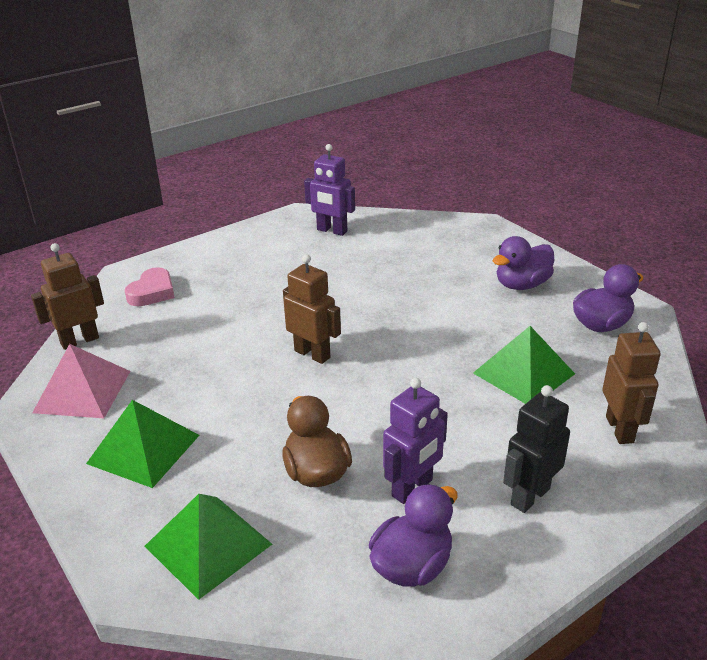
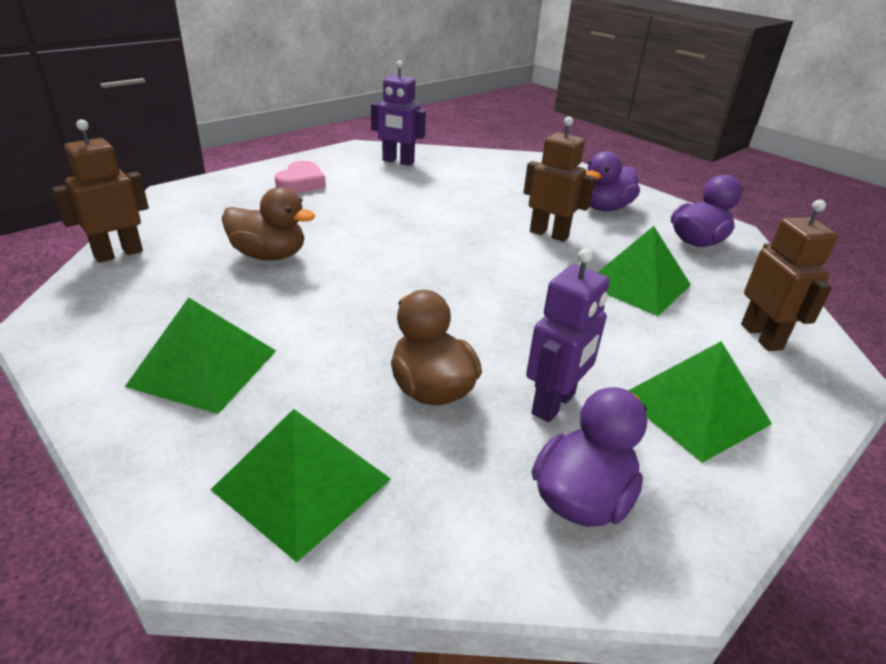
camera: 10 degrees left, 0 degrees up
(82, 391) = (121, 305): pink pyramid -> none
(152, 292) = (206, 209): pink heart -> pink heart (301, 183)
(202, 342) = (269, 255): none -> brown duck
(312, 354) = (400, 267): brown robot -> brown robot (549, 234)
(529, 496) = (694, 409): black robot -> green pyramid

